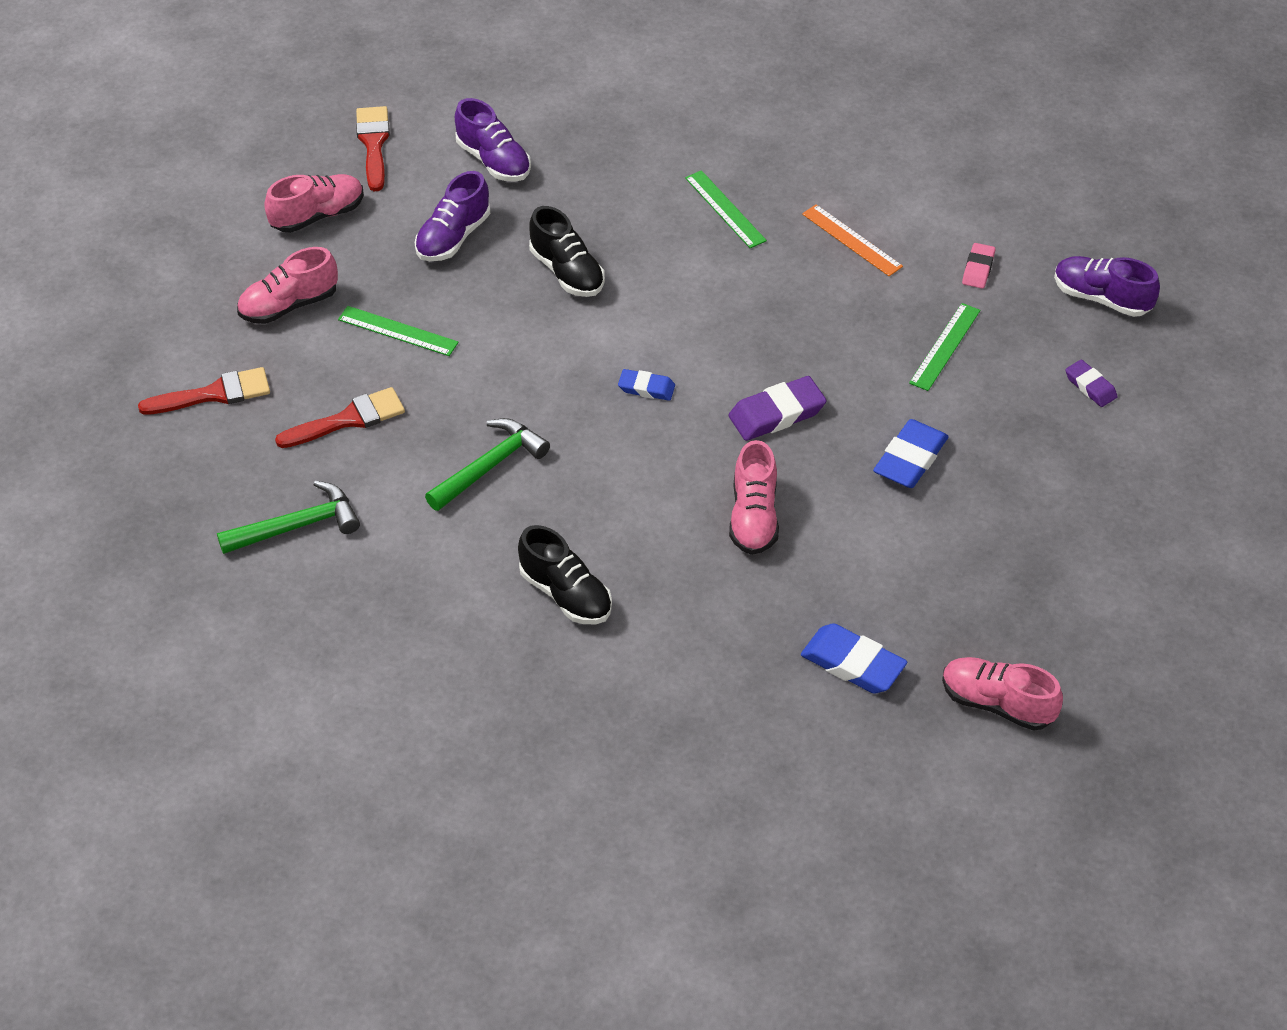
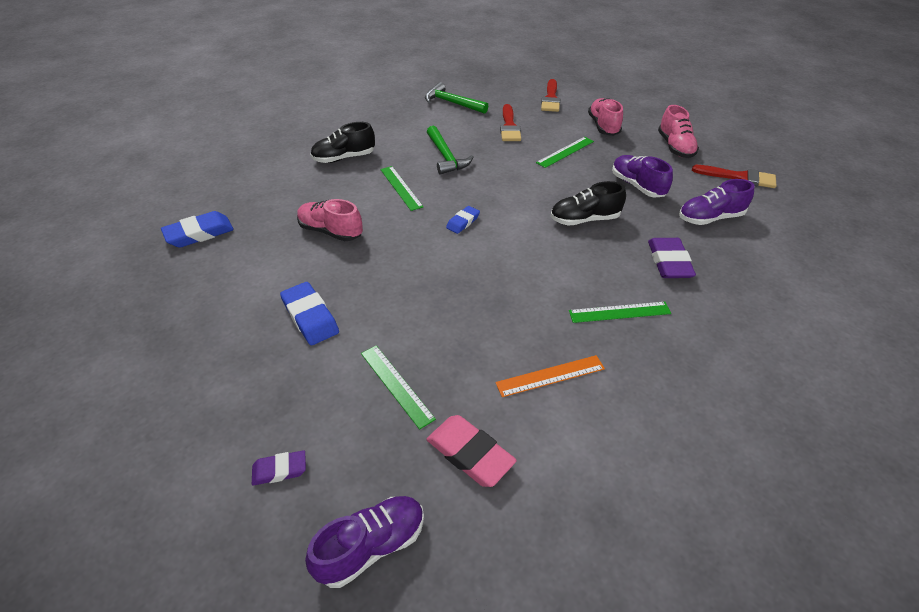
camera: 115 degrees right, 5 degrees down
(297, 526) = (452, 103): green hammer -> green hammer turned 120 degrees clockwise
(606, 486) = (401, 187): none -> green ruler
(777, 414) = (401, 268): purple eraser -> purple eraser (669, 262)
(978, 269) = (470, 453): pink eraser -> pink eraser, size x1.67
(997, 704) = (107, 279): pink shoe -> none

